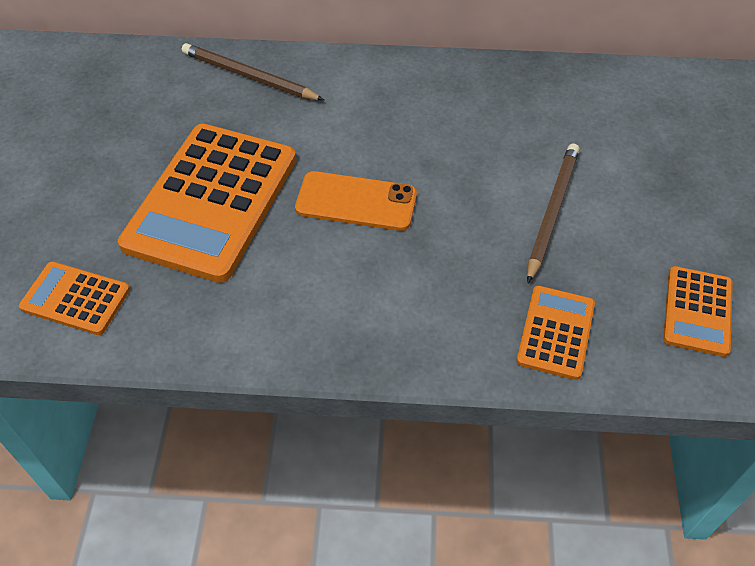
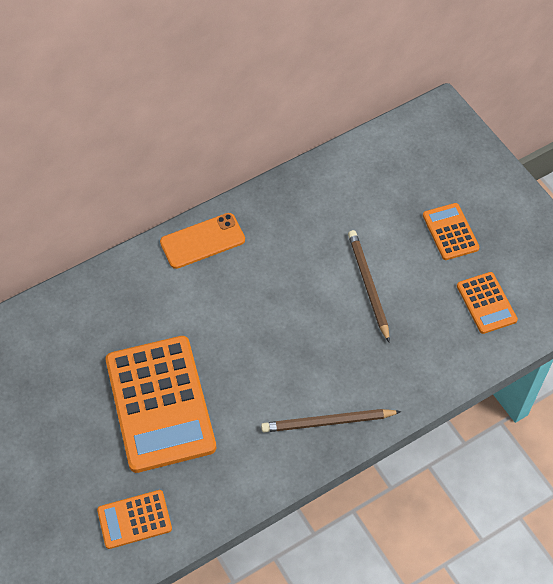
camera: 35 degrees left, 5 degrees up
(249, 76) = (102, 297): brown pencil -> brown pencil (328, 422)
(356, 201) = (249, 348): orange phone -> orange phone (202, 241)
(555, 332) = (423, 363): orange calculator -> orange calculator (450, 232)

